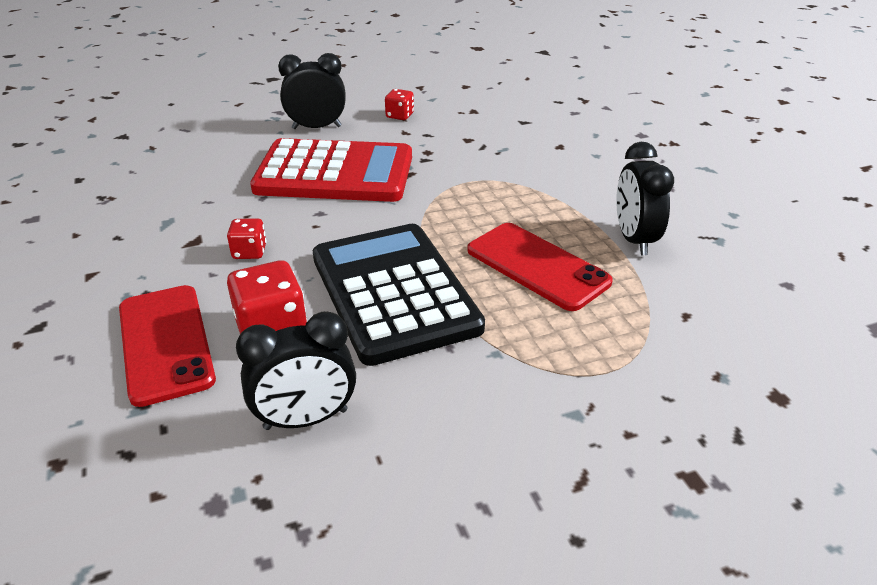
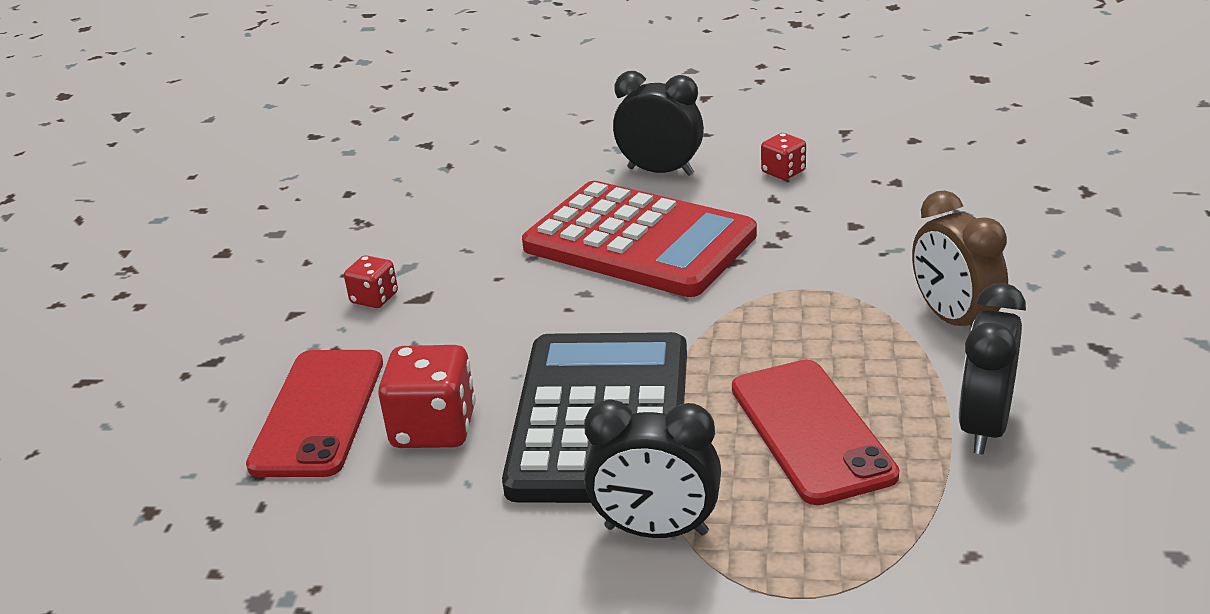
camera: 30 degrees right, 5 degrees down
(249, 252) = (471, 325): red dice -> red dice (374, 298)
(306, 419) = (402, 541): black clock -> black clock (656, 531)
(569, 182) = (953, 320): none -> brown clock

